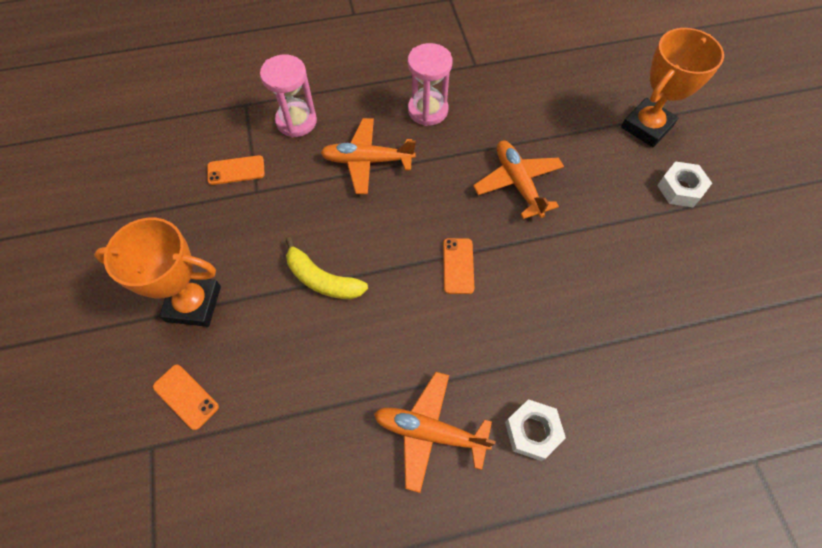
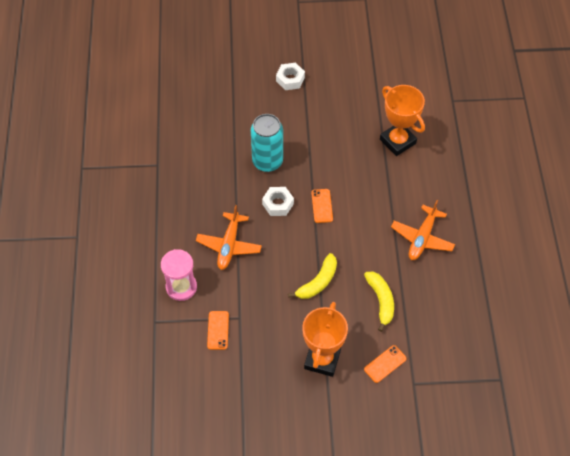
camera: 80 degrees left, 5 degrees down
(298, 376) = (381, 301): none -> yellow banana
(428, 110) = (193, 201): pink hourglass -> none
(458, 266) = (322, 206): orange phone -> orange phone turned 75 degrees clockwise
(517, 183) = (267, 161): orange plane -> turquoise can
(532, 431) = (427, 190): white nut -> white nut (278, 204)
(646, 126) = (239, 82): orange trophy -> orange trophy (397, 141)

